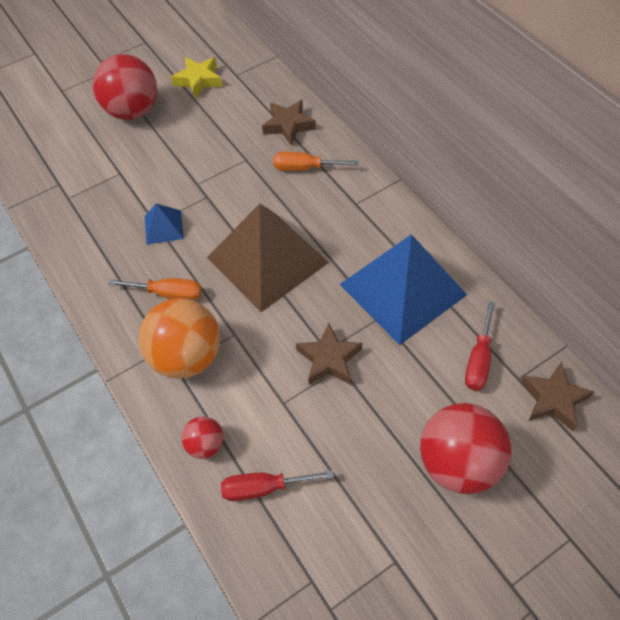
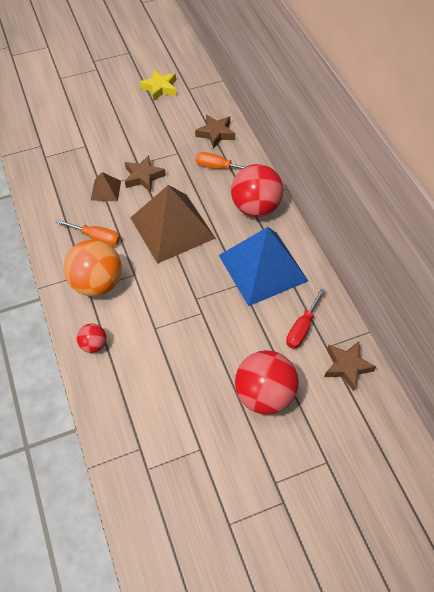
camera: 10 degrees right, 0 degrees up
(133, 111) = (106, 102): red ball -> red ball (255, 207)
(163, 227) = (106, 190): blue pyramid -> brown pyramid
(263, 488) = (125, 381): red screwdriver -> none
(329, 359) = (195, 305): brown star -> brown star (143, 177)

